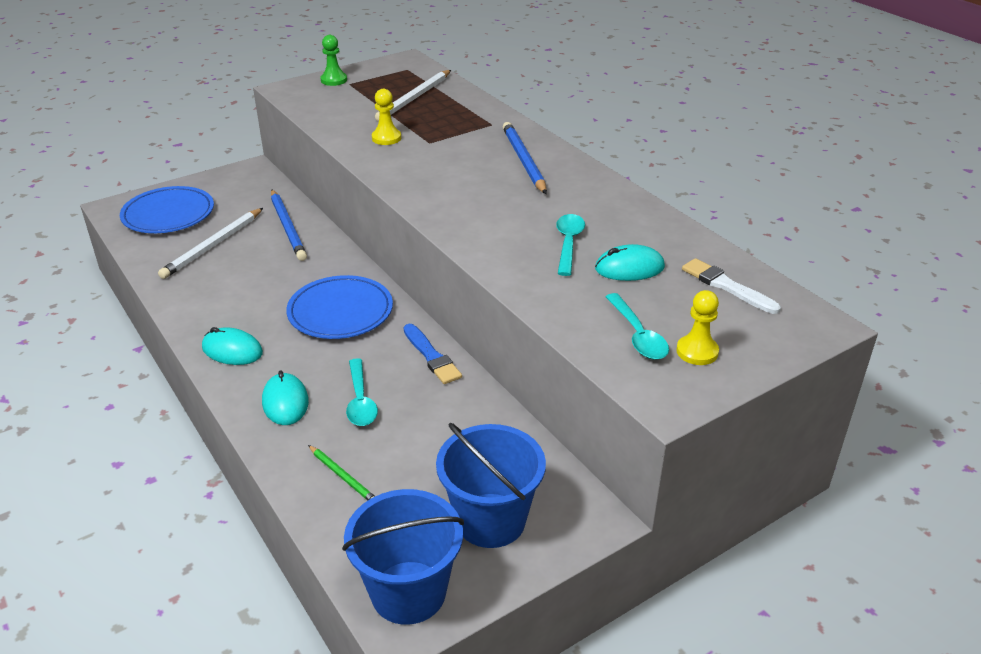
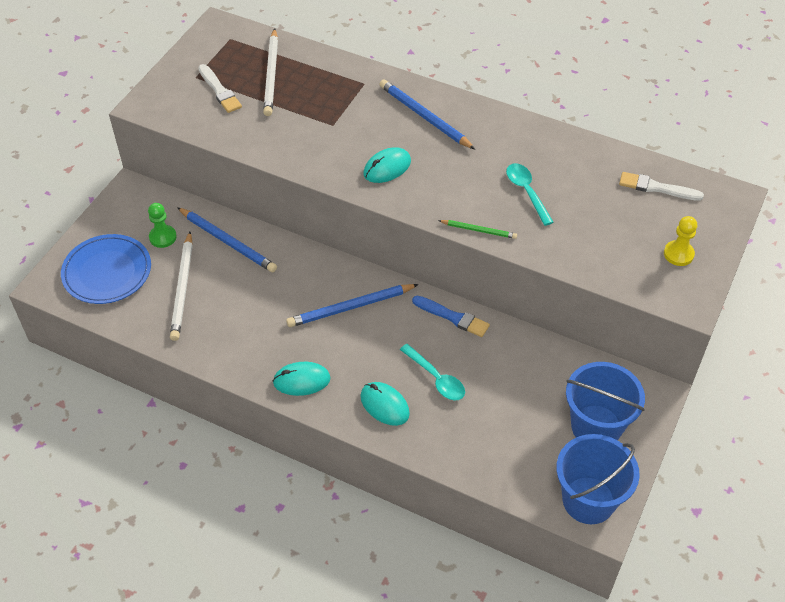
camera: 30 degrees left, 15 degrees up
(334, 80) = (177, 77): green pawn -> green pawn (163, 237)
(340, 312) = (350, 307): blue plate -> blue pencil
(343, 476) = (478, 442): green pencil -> green pencil (479, 230)
(358, 96) = (219, 90): none -> white brush
(386, 138) = (293, 134): yellow pawn -> none
(629, 268) = (584, 198): turquoise mouse -> turquoise mouse (387, 168)
(637, 335) = (634, 257): turquoise spoon -> none

